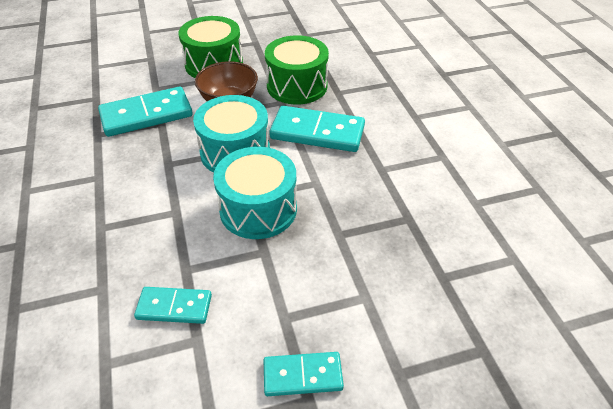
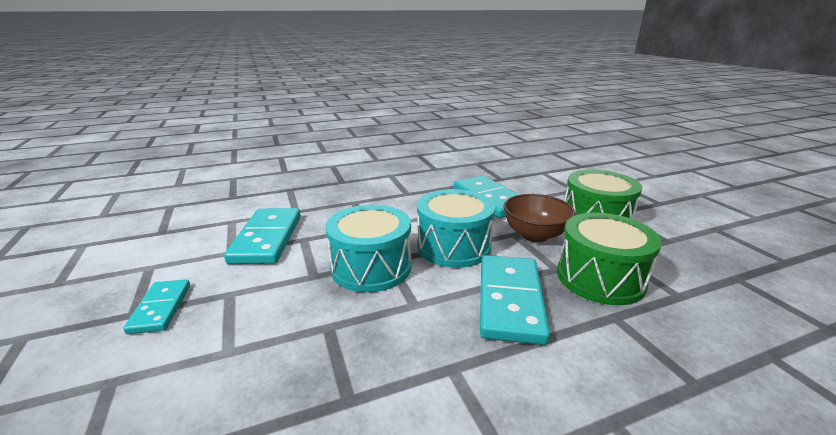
camera: 85 degrees right, 20 degrees down
(174, 307) = (267, 239): turquoise domino -> turquoise domino, size x1.71

